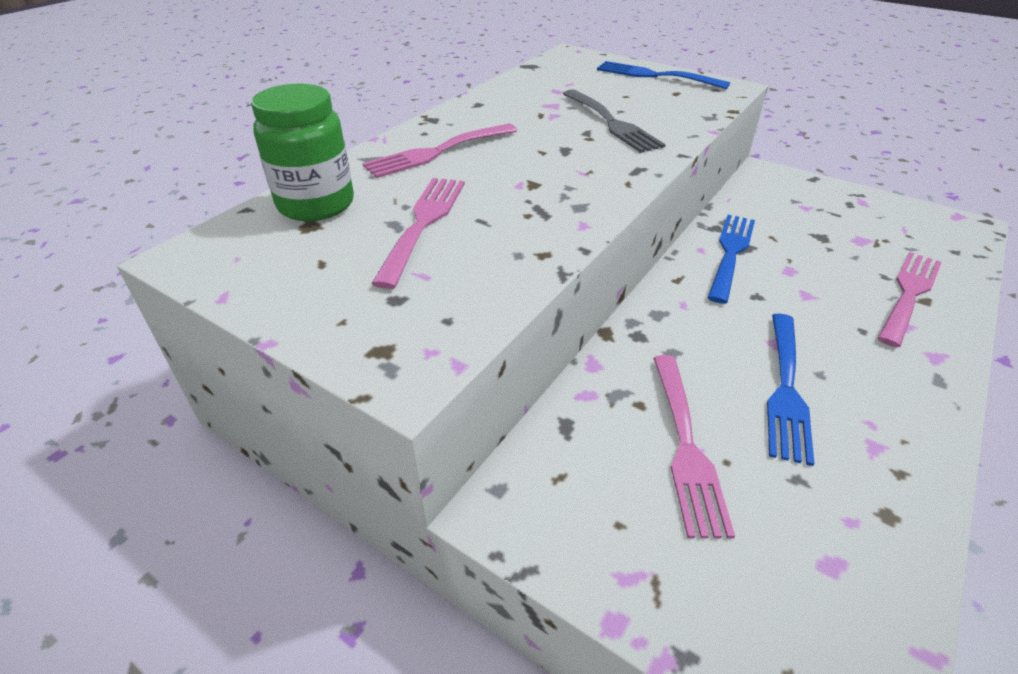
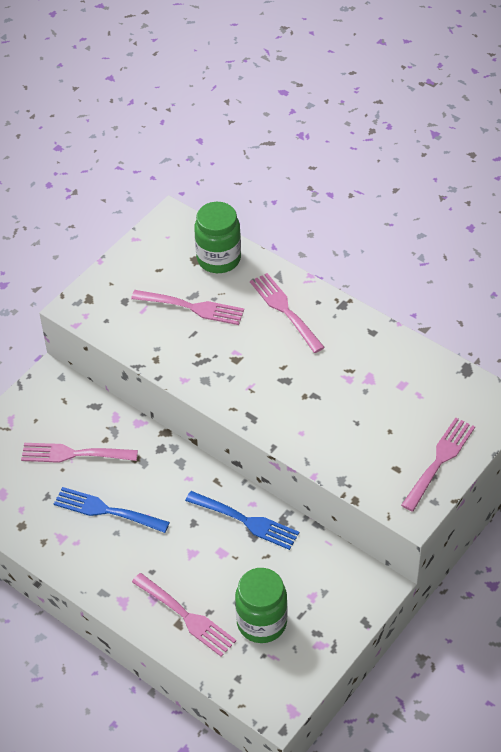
camera: 95 degrees right, 10 degrees up
(611, 123) = (331, 413): grey fork -> none
(655, 76) = (439, 461): blue fork -> pink fork
(867, 237) = (261, 622): none -> green jar

